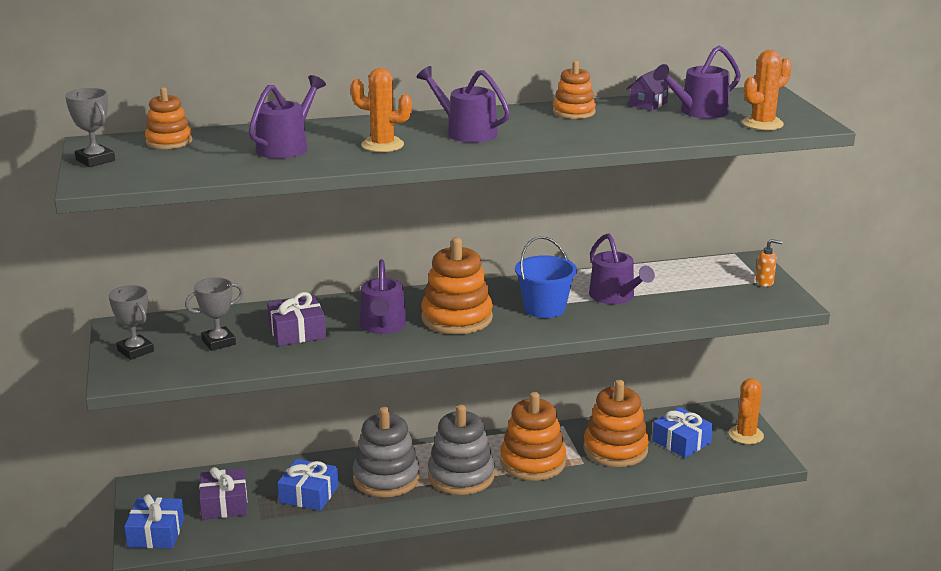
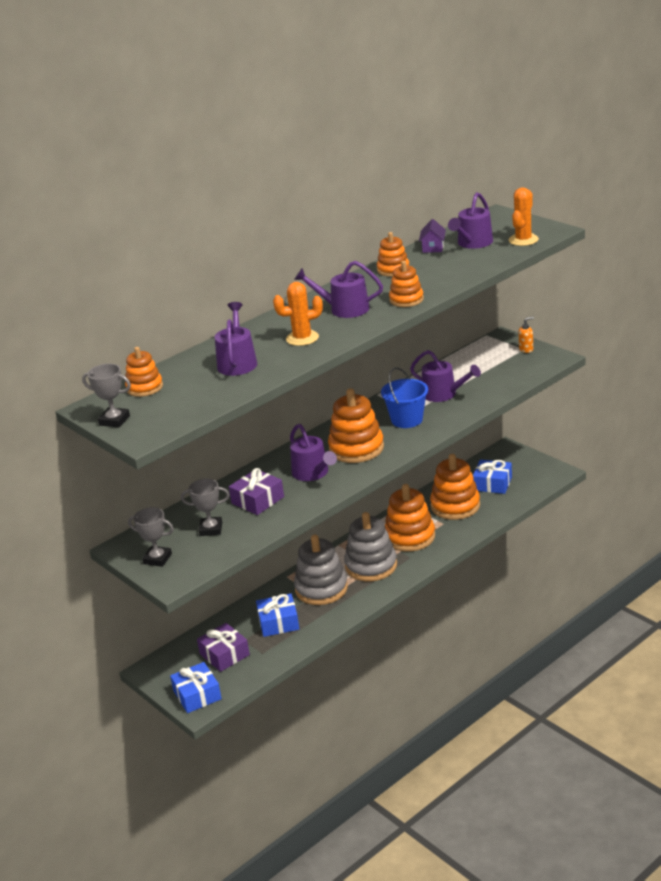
camera: 25 degrees left, 5 degrees up
(218, 342) = (211, 529): grey trophy -> grey trophy turned 60 degrees clockwise
(544, 142) = (406, 300): none -> orange stacking toy
(746, 435) = (528, 463): orange cactus -> none

